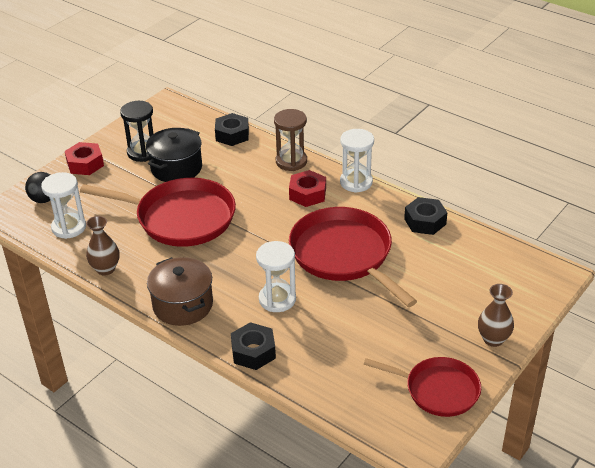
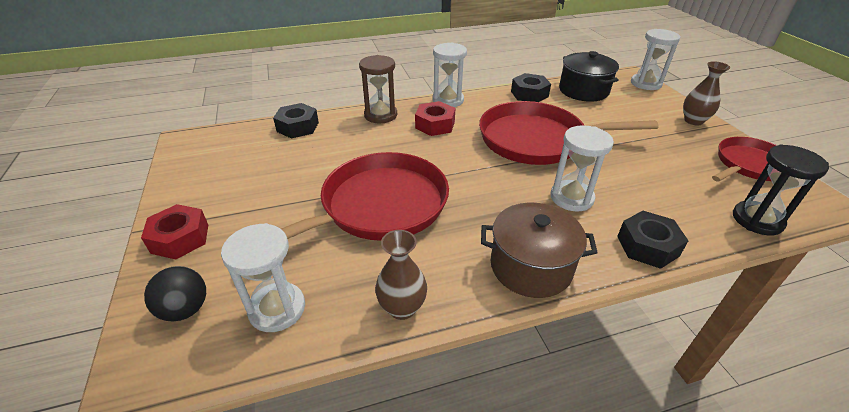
camera: 55 degrees left, 0 degrees up
(142, 152) = (234, 187): black hourglass -> black hourglass (757, 220)
(176, 168) = (295, 176): black pot -> black pot (583, 91)
(548, 288) = (646, 83): none -> white hourglass

